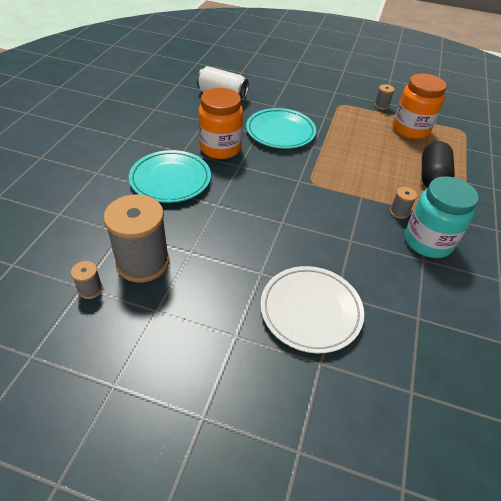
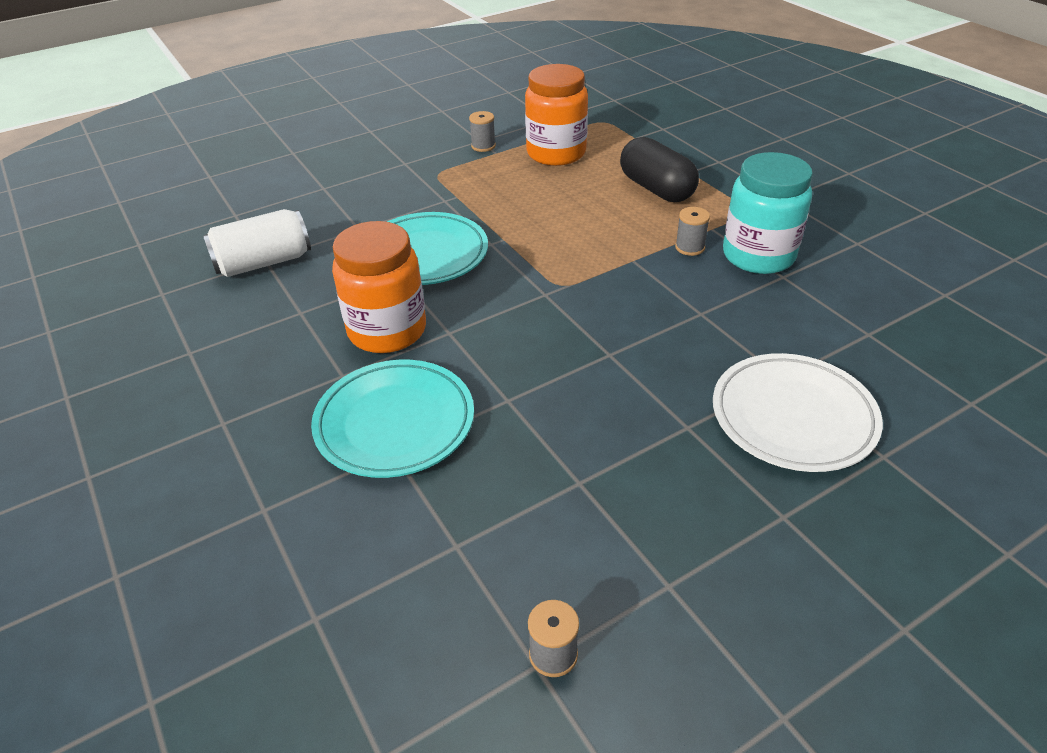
camera: 45 degrees left, 5 degrees down
(143, 262) = (551, 552): grey spool -> none

